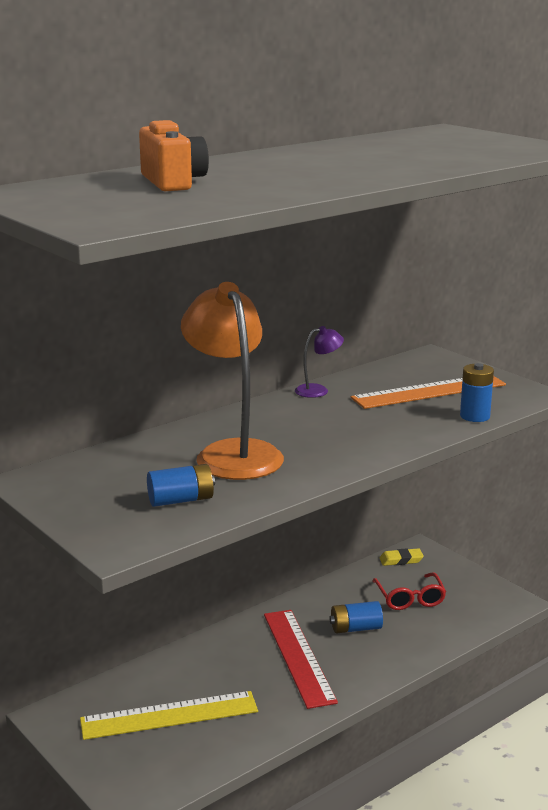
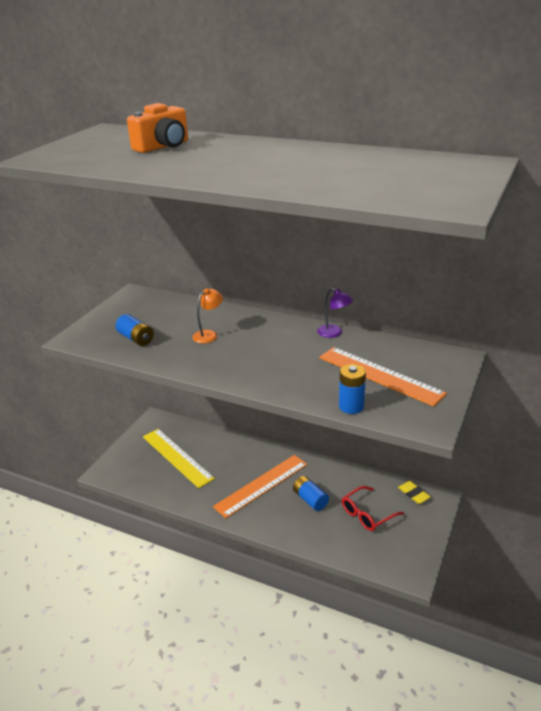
camera: 65 degrees right, 10 degrees up
(233, 453) = (209, 334): orange lamp -> orange lamp, size x0.44
(298, 657) = (261, 485): red ruler -> orange ruler

